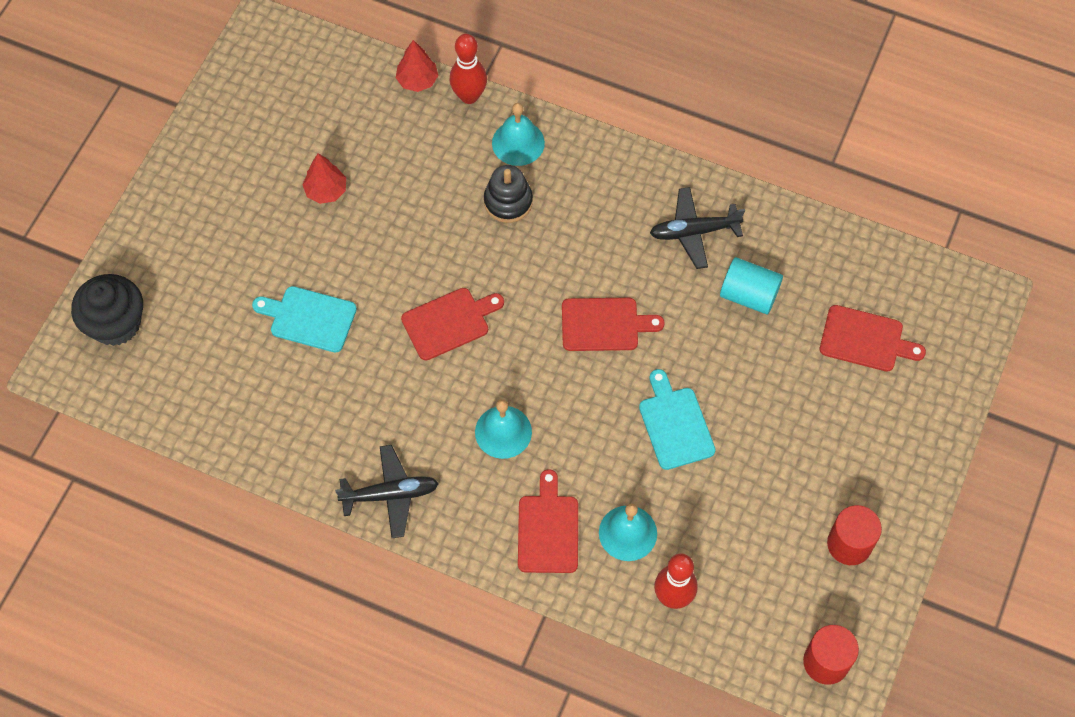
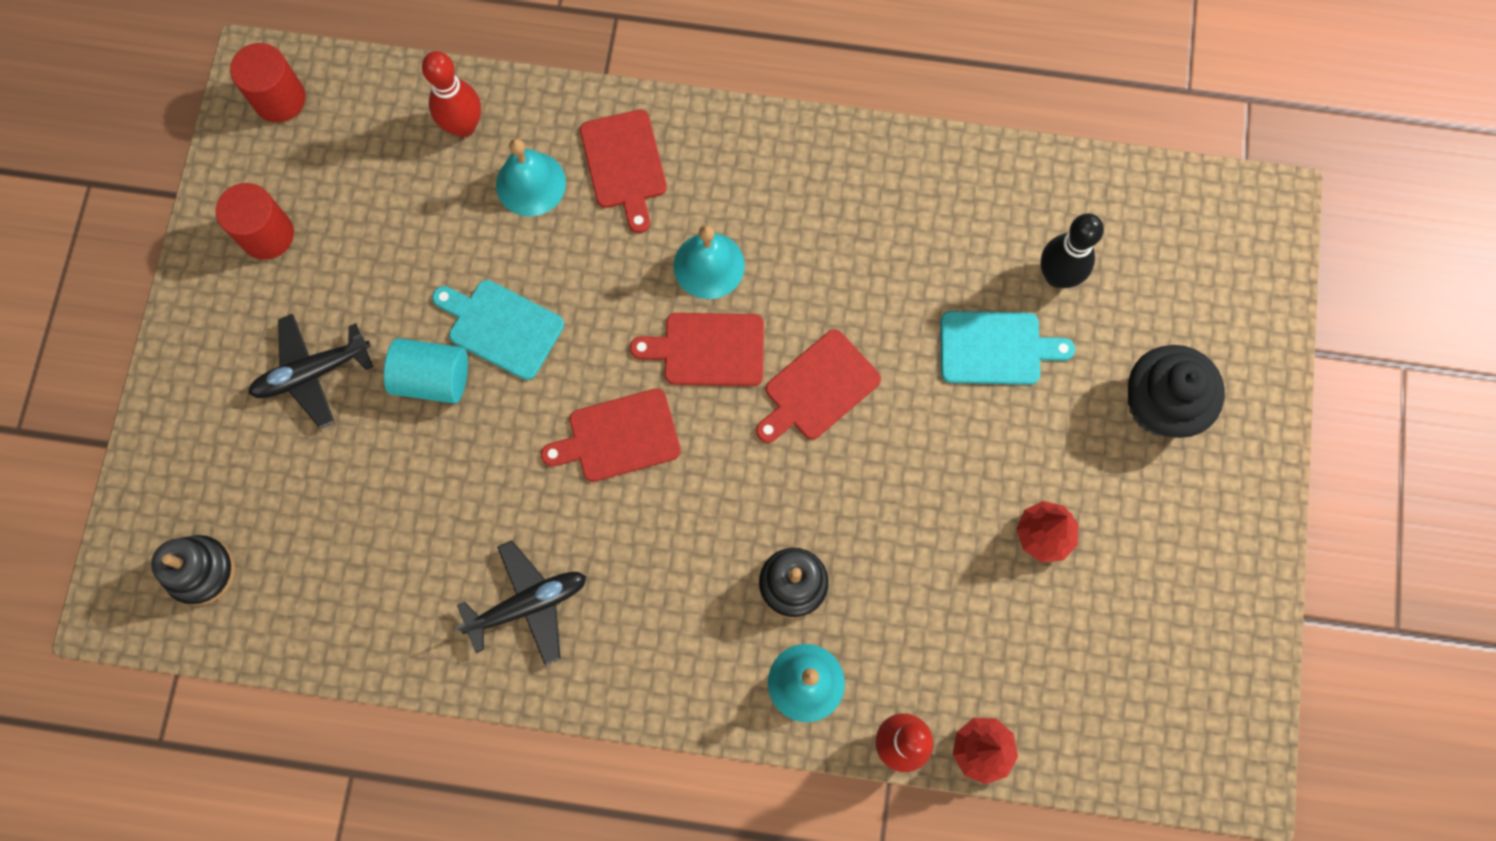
camera: 165 degrees right, 10 degrees up
(116, 323) = (1231, 280): black cupcake -> black cupcake (1160, 404)
(242, 358) = (1057, 276): none -> black bowling pin
(390, 494) = (819, 159): black plane -> black plane (312, 373)
(675, 424) = (501, 327): turquoise cutting board -> turquoise cutting board turned 150 degrees clockwise
(749, 295) = (437, 528): turquoise cylinder -> turquoise cylinder (432, 378)
(865, 339) = (274, 504): red cutting board -> red cutting board (708, 350)
(922, 307) = (201, 571): none -> black stacking toy

